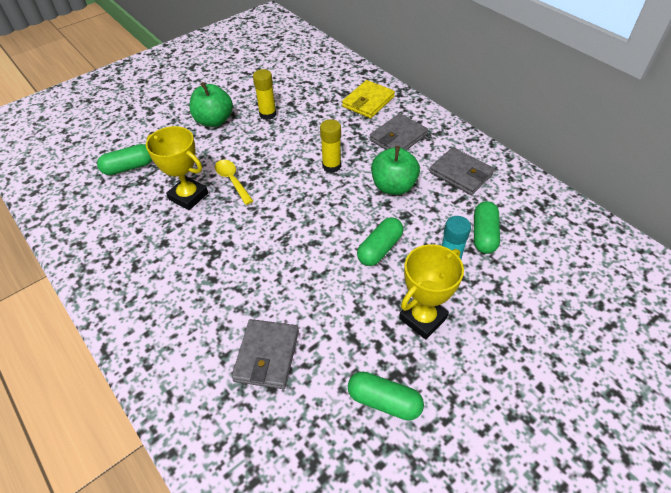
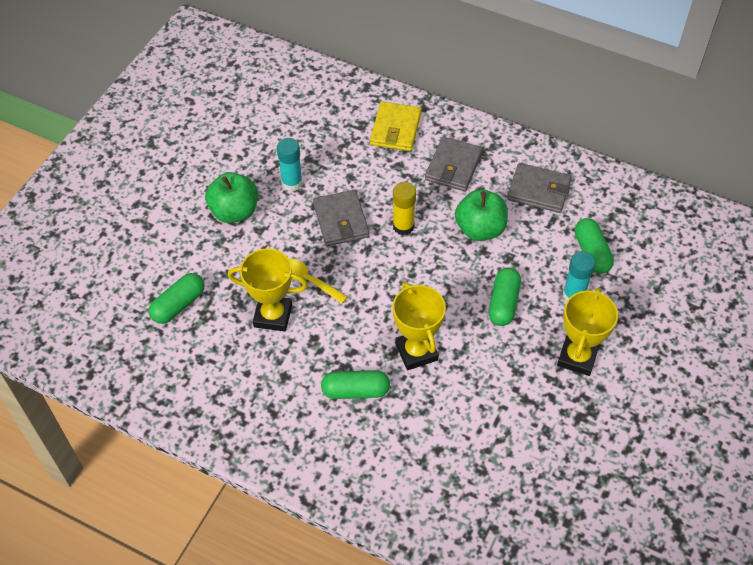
camera: 25 degrees left, 5 degrees up
(267, 355) = (461, 445): grey wallet -> grey wallet (341, 220)
(268, 114) = (292, 183): yellow glue stick -> turquoise glue stick
(280, 261) = (416, 352): none -> yellow trophy
(384, 401) = (582, 443): green capsule -> green capsule (355, 391)

